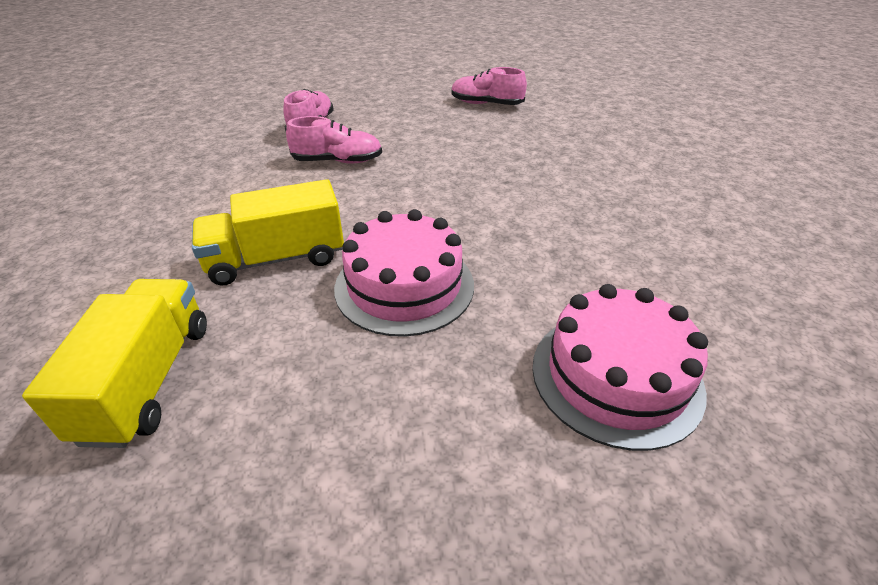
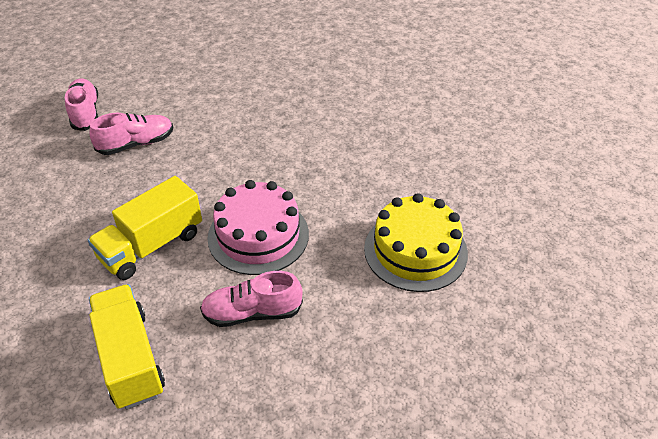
camera: 25 degrees left, 5 degrees up
(486, 104) = (226, 48): pink shoe -> pink shoe (252, 313)
(616, 376) = (415, 250): pink cake -> yellow cake

